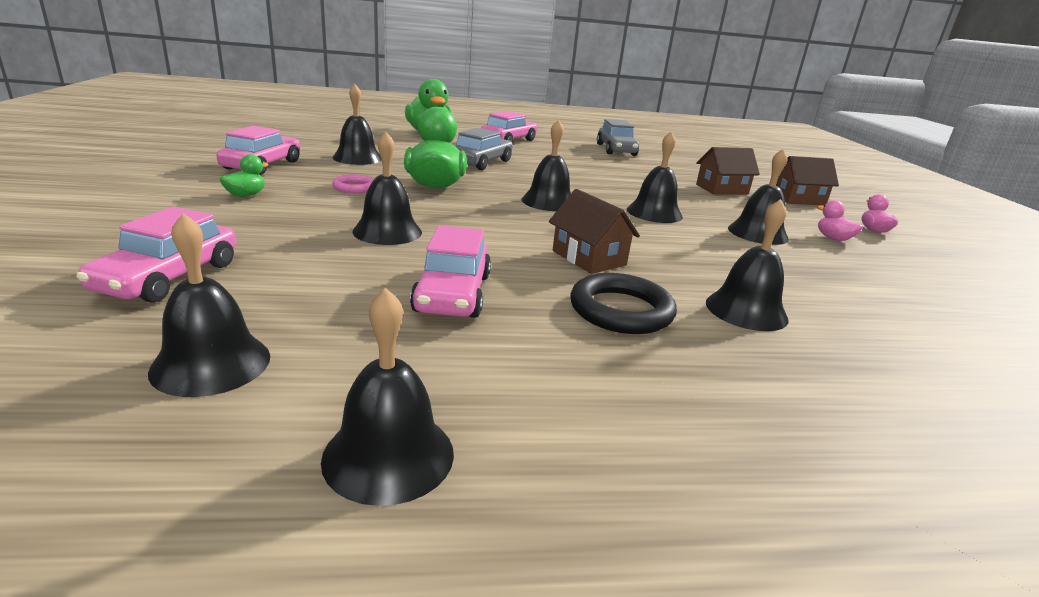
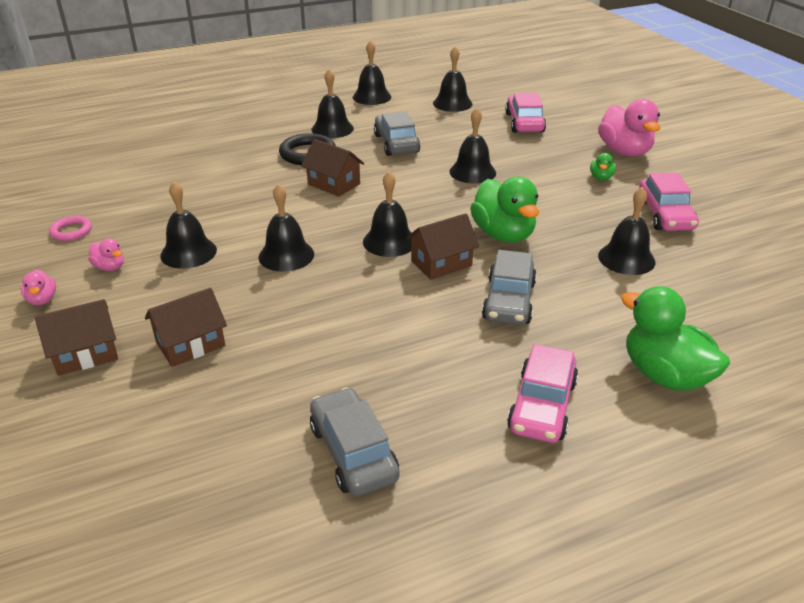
camera: 165 degrees right, 10 degrees up
(141, 208) = (624, 151): none -> pink duck
(354, 187) = (555, 209): pink ring -> pink ring (71, 231)
(453, 293) = (396, 143): pink car -> grey car
(512, 183) = (441, 263): none -> brown house
(746, 310) = (236, 169): black bell -> black bell (332, 129)

